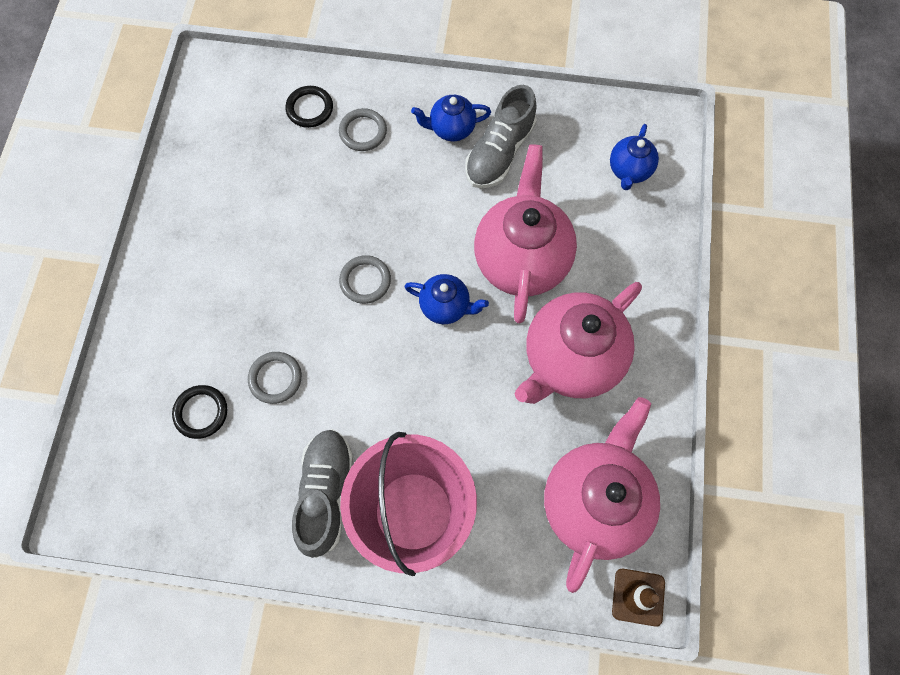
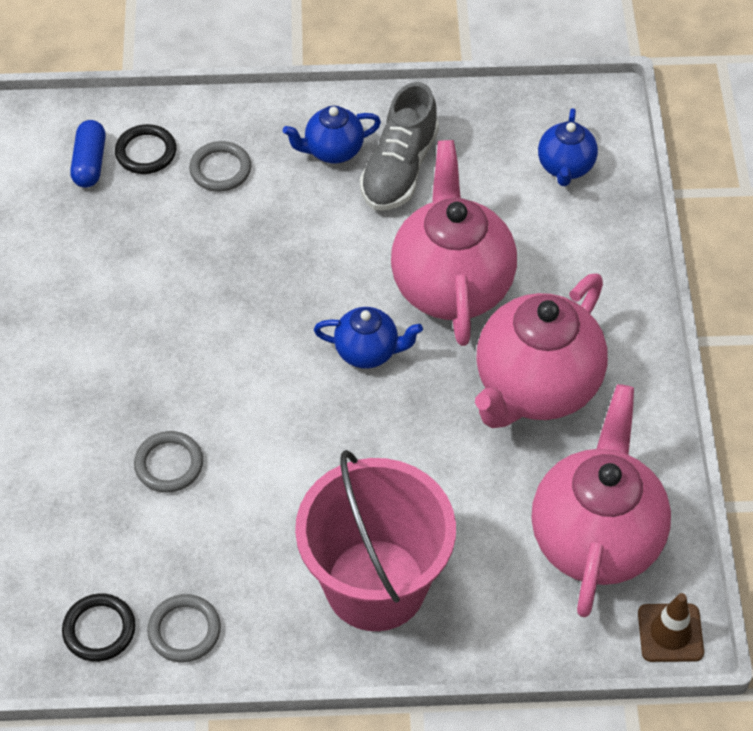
camera: 10 degrees left, 15 degrees down
(201, 412) = (81, 517): black ring -> black ring (99, 630)
(266, 111) = (90, 163): none -> blue capsule
(326, 493) = (261, 581): grey shoe -> none
(365, 281) = (260, 338): grey ring -> grey ring (184, 630)

